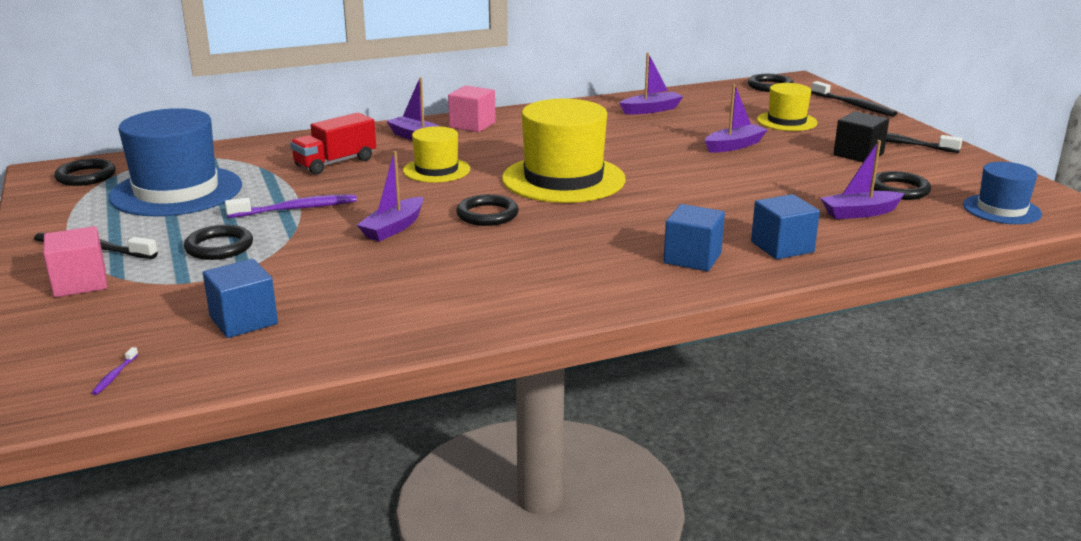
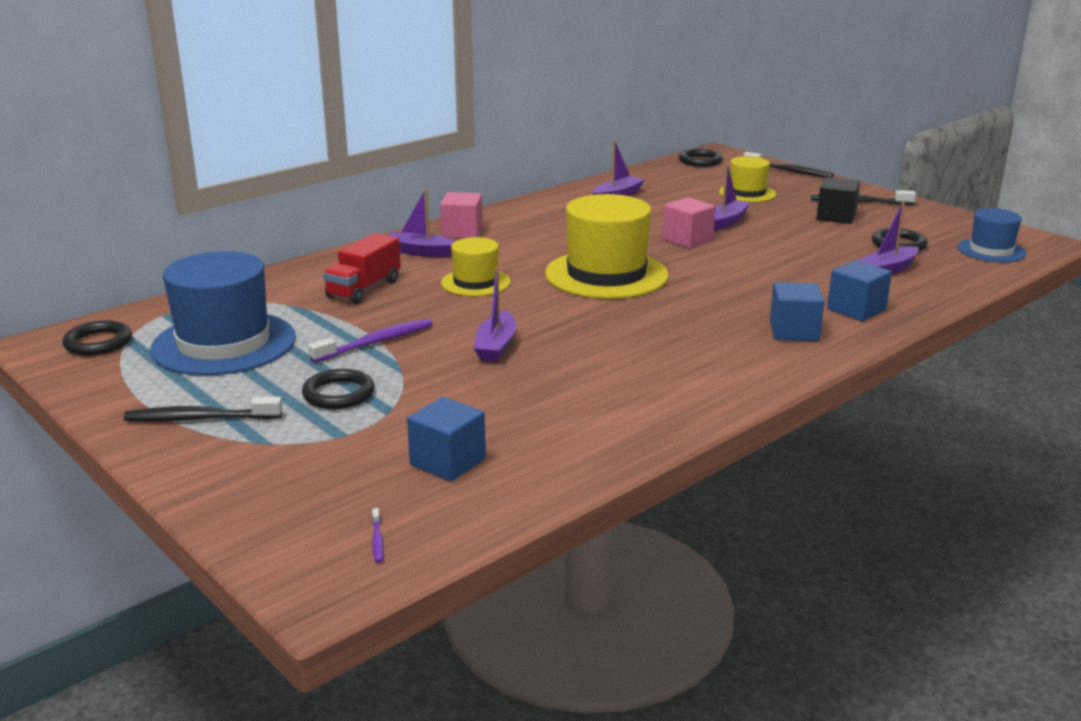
camera: 20 degrees left, 0 degrees up
(80, 283) = (229, 456): pink cube -> pink cube (687, 239)
(487, 214) = (572, 319): black ring -> none

